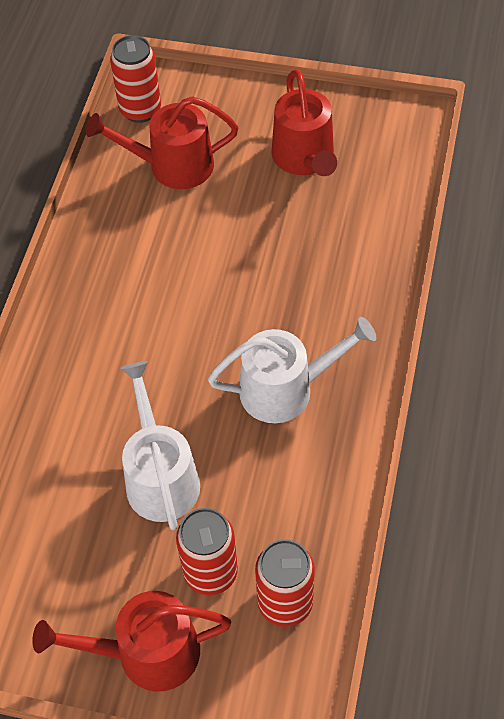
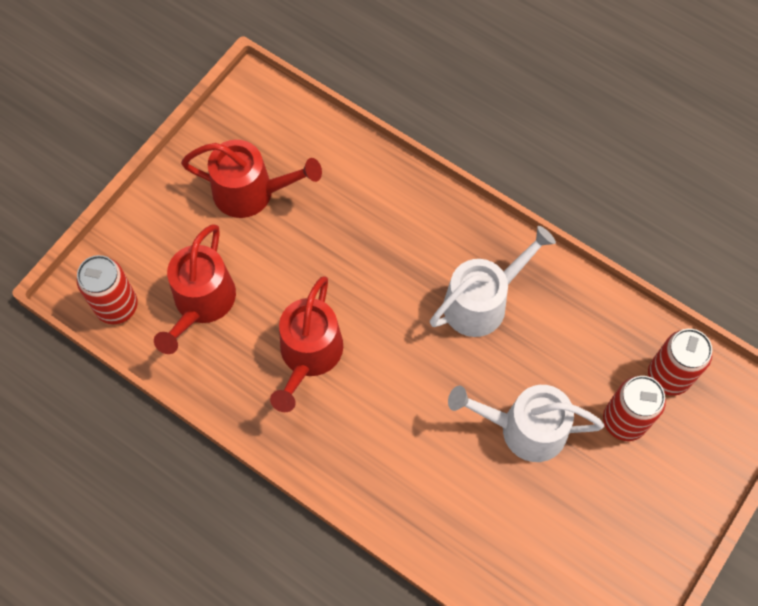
camera: 70 degrees left, 10 degrees up
(147, 653) = (675, 492): red watering can -> red watering can (309, 355)
(285, 389) = (482, 302): white watering can -> white watering can turned 45 degrees clockwise

